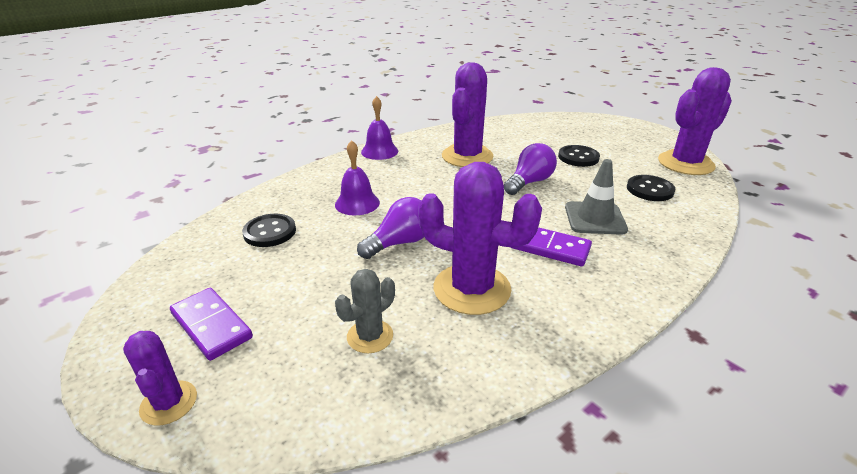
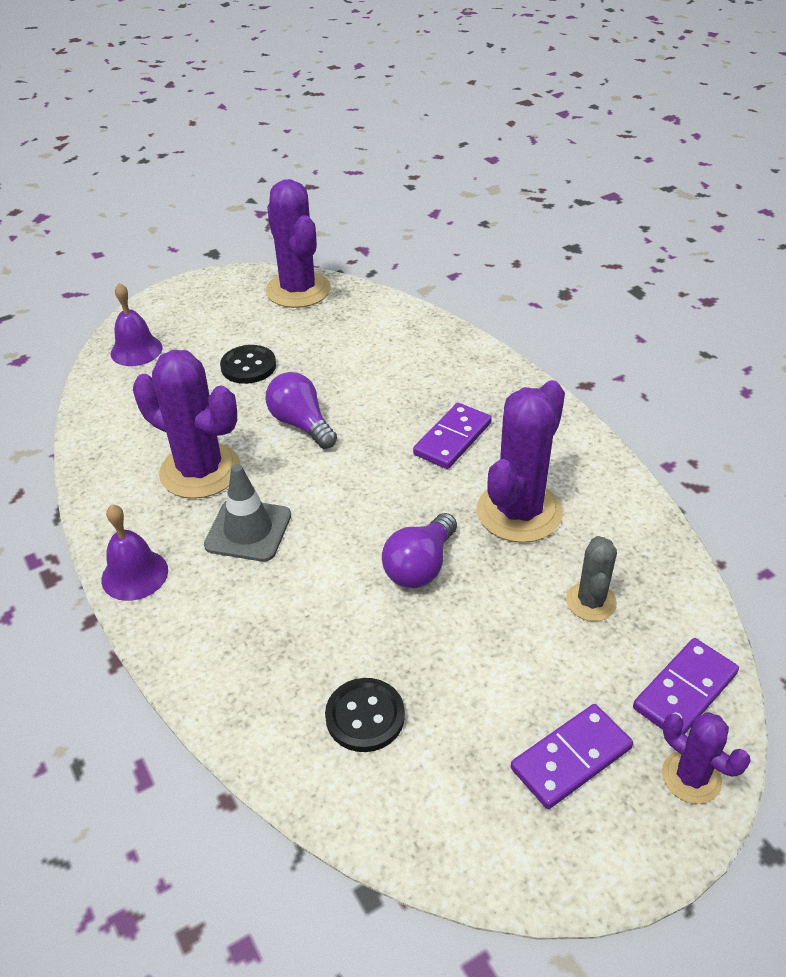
camera: 80 degrees left, 10 degrees up
(169, 403) = (691, 777): purple cactus -> purple cactus turned 60 degrees clockwise
(262, 403) = (684, 690): none -> purple domino
(357, 203) = (307, 608): purple bell -> purple bell (136, 350)
(370, 336) = (591, 602): grey cactus -> grey cactus turned 45 degrees clockwise
(400, 243) = (420, 566): purple light bulb -> purple light bulb turned 120 degrees counterclockwise
(595, 218) = (401, 391): grey traffic cone -> grey traffic cone (248, 530)
(650, 190) = (350, 334): black button -> none

